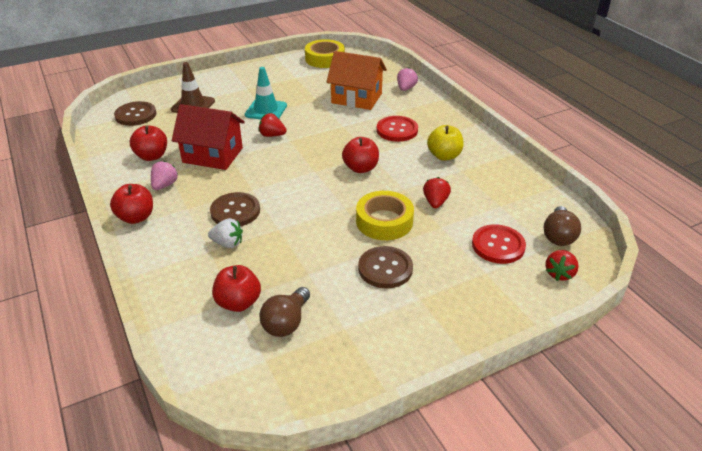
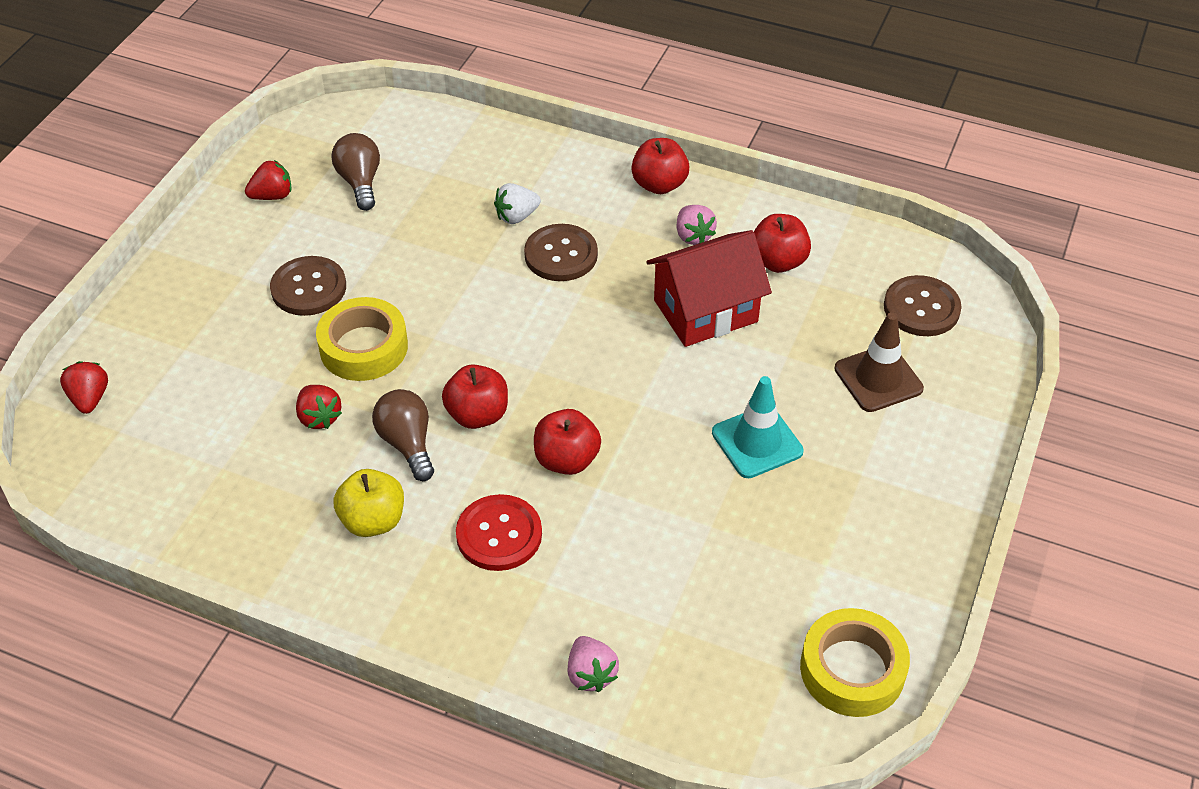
camera: 140 degrees right, 10 degrees up
(238, 302) = (428, 172): red apple -> red apple (566, 460)
(272, 135) = (676, 396): red strawberry -> red strawberry (272, 196)
(356, 98) = (650, 577): orange house -> none
(498, 245) = (189, 396): red button -> none
(558, 236) = (112, 459): brown light bulb -> brown light bulb (407, 443)

